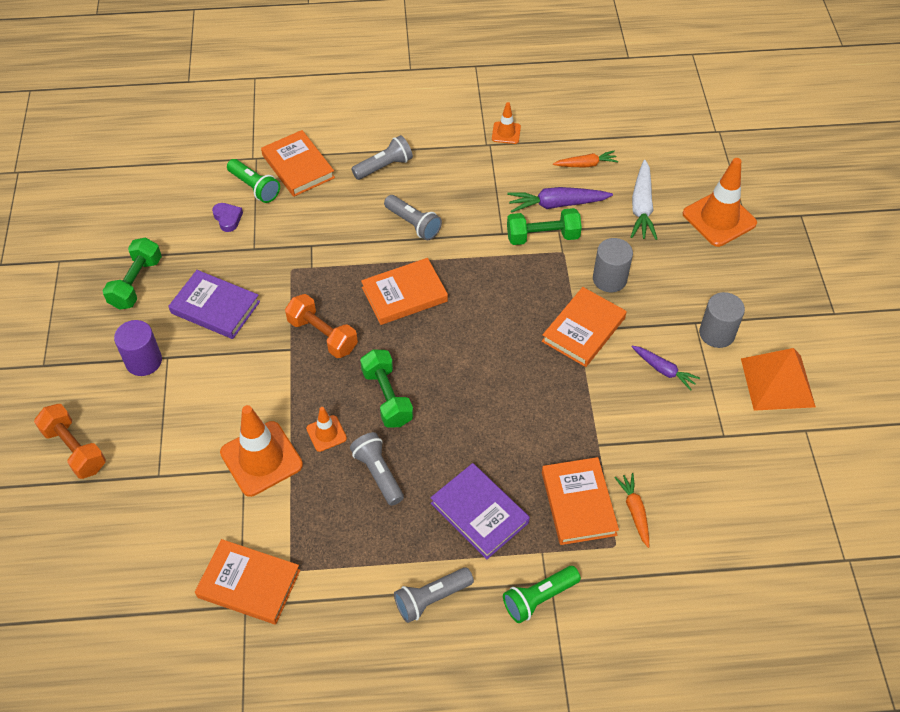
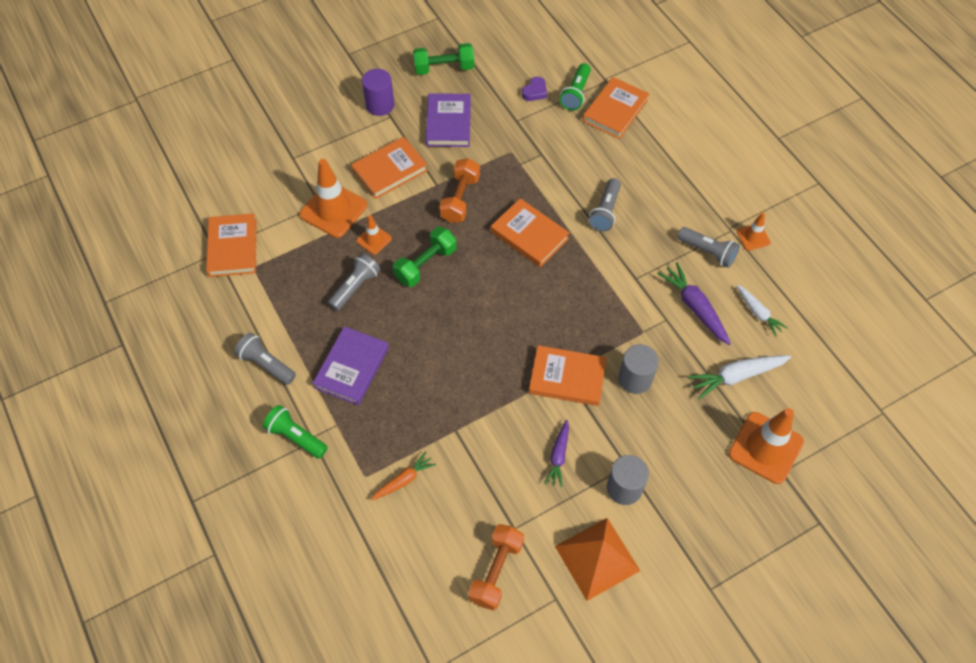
camera: 65 degrees right, 5 degrees up
(74, 449) = (291, 103): orange dumbbell -> orange dumbbell (496, 571)
(384, 166) = (653, 166): grey flashlight -> grey flashlight (707, 252)
(542, 236) = (651, 310): green dumbbell -> none
(578, 503) = (392, 435): orange book -> orange book (389, 170)
(586, 164) = (758, 313): orange carrot -> white carrot

